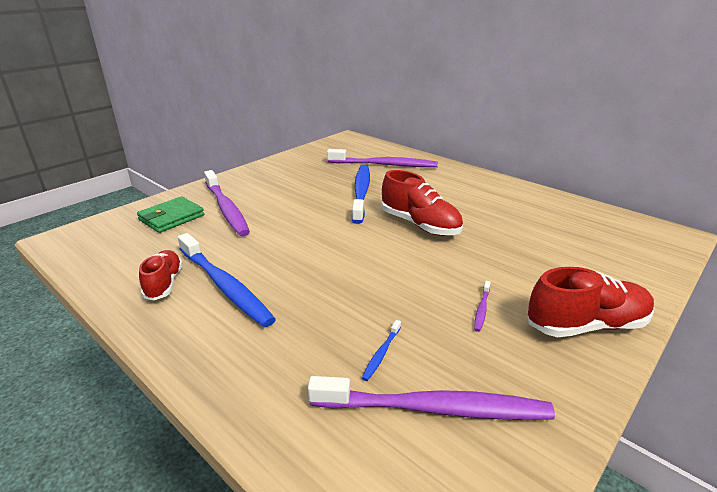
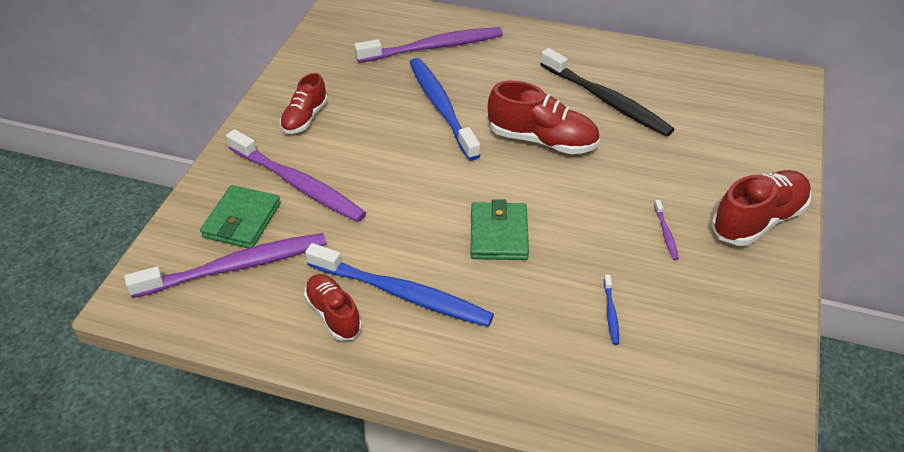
camera: 25 degrees left, 15 degrees up
(267, 180) = (305, 118): none -> red shoe
(334, 270) = (498, 234): none -> green wallet
(434, 408) = (685, 347): purple toothbrush -> purple toothbrush (236, 267)
(491, 214) = (606, 100): none -> black toothbrush

